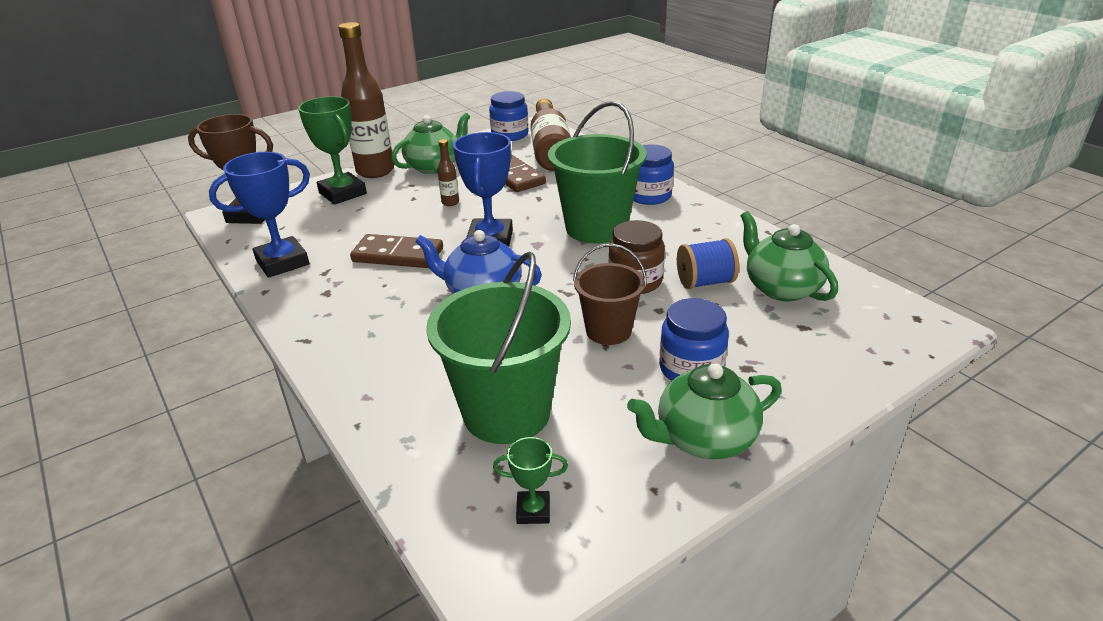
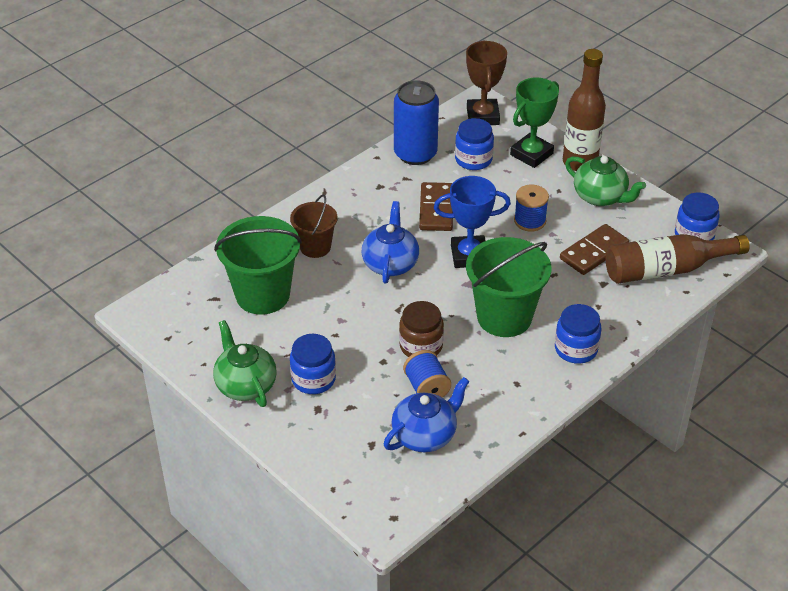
camera: 80 degrees right, 10 degrees up
(282, 262) = (415, 154): blue trophy -> blue can
(325, 226) = (473, 159): none -> blue jar
(450, 203) = (530, 221): brown bottle -> blue spool
(533, 511) = (187, 316): green trophy -> none
(608, 331) = (352, 335): brown bucket -> brown bucket (315, 247)
(781, 288) = (425, 435): green teapot -> blue teapot

